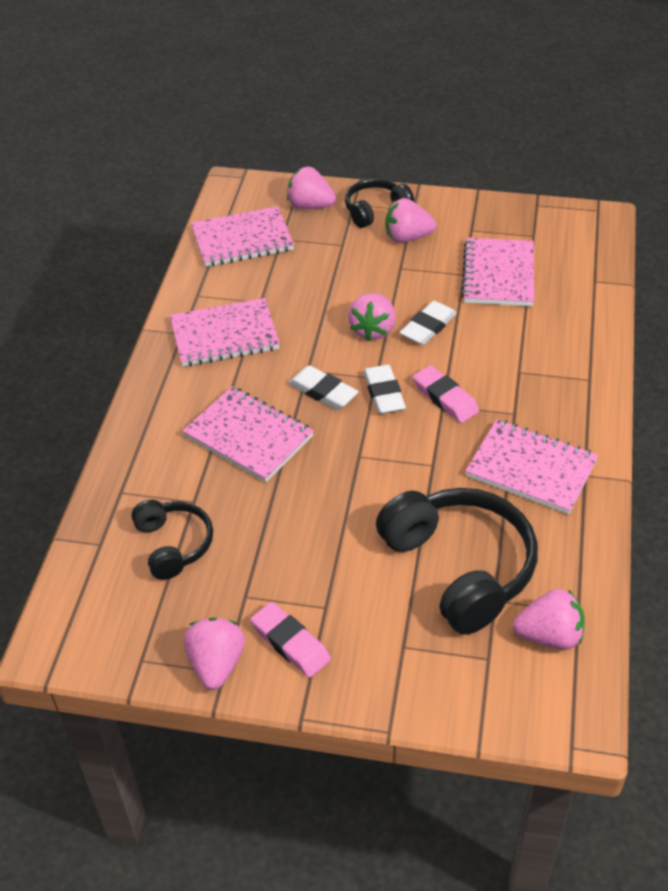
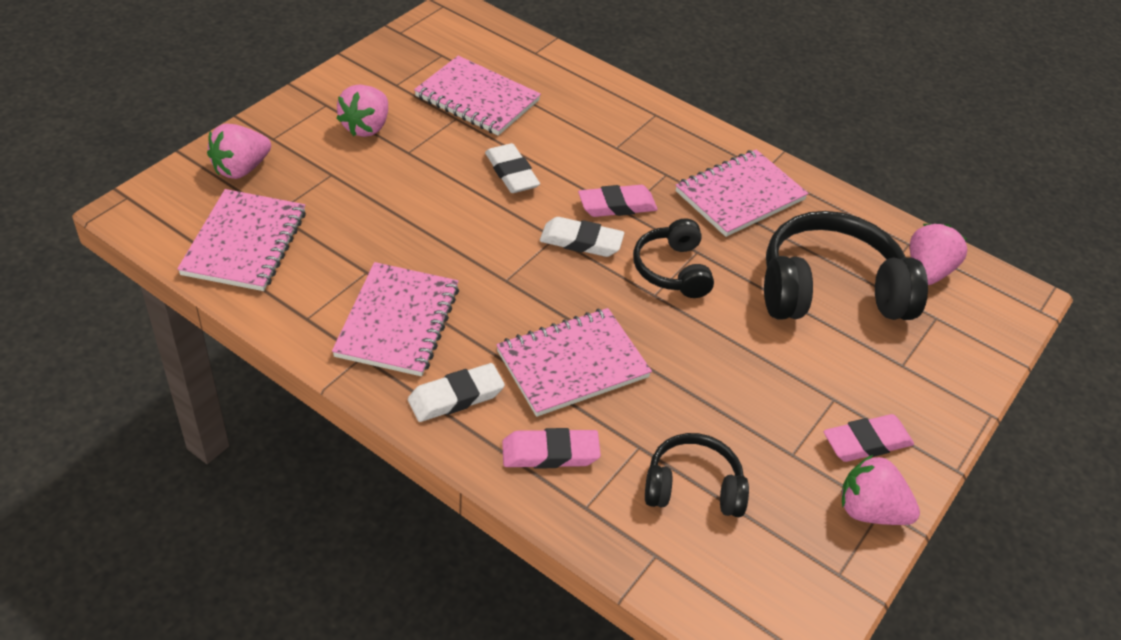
camera: 70 degrees left, 0 degrees up
(157, 456) = (550, 453): none -> pink eraser
(323, 391) = (547, 282): white eraser -> white eraser (456, 397)
(373, 330) = (484, 209): pink strawberry -> none
(375, 210) = (300, 128): black headphones -> black headphones (672, 270)

